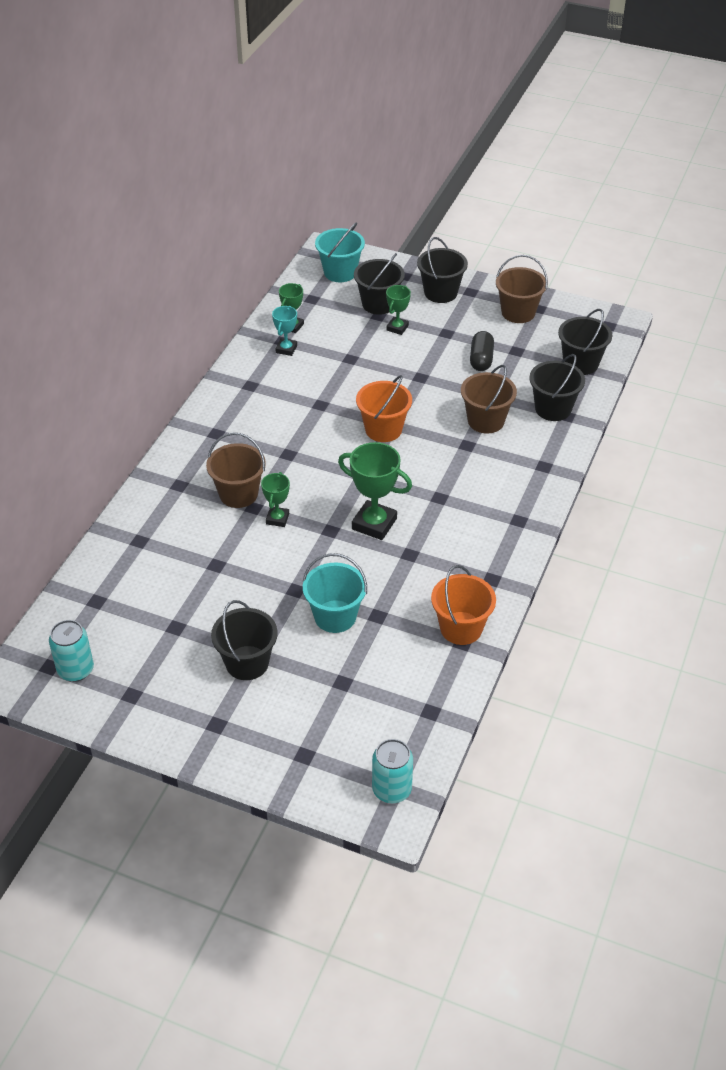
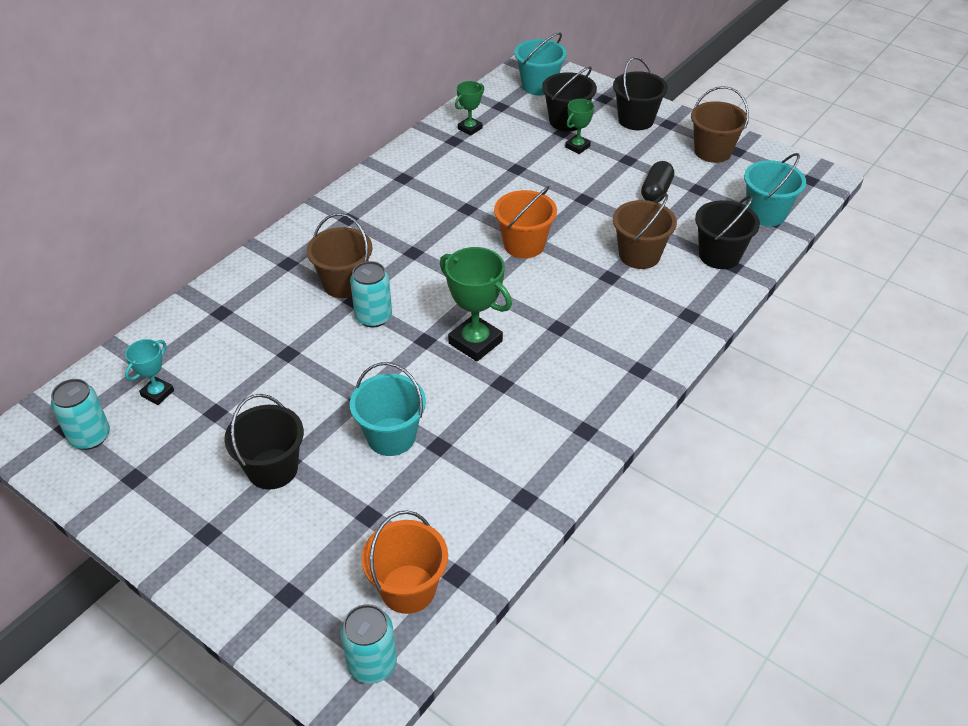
camera: 15 degrees right, 0 degrees up
(277, 519) = (373, 317): green trophy -> turquoise can
(286, 349) = (454, 149): turquoise trophy -> turquoise trophy (157, 393)
(461, 628) = (529, 481): orange bucket -> orange bucket (408, 589)
(580, 363) = (766, 213): black bucket -> turquoise bucket

